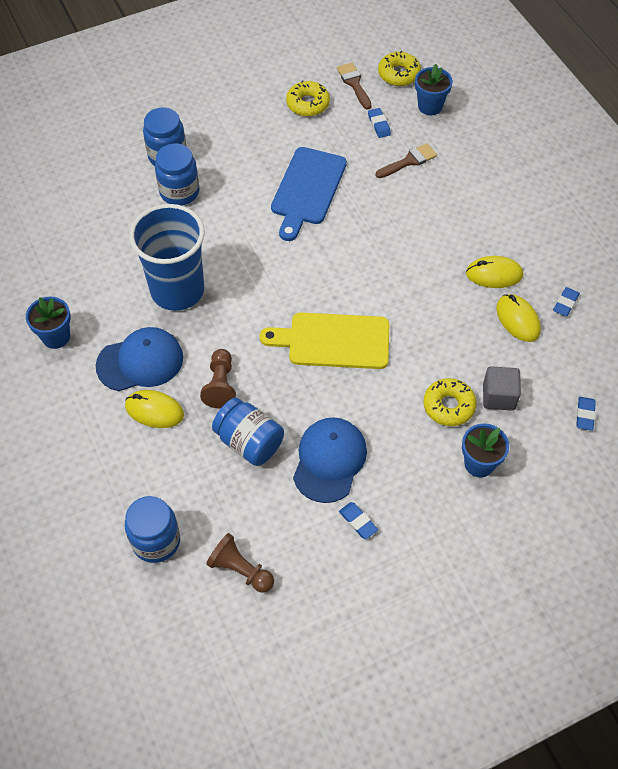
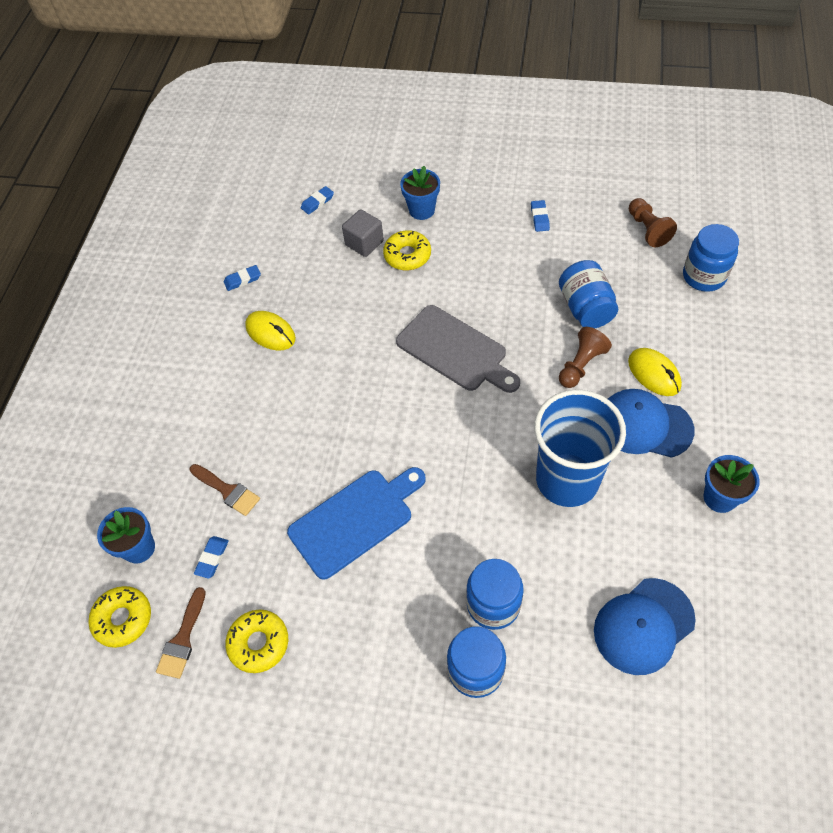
camera: 140 degrees left, 0 degrees up
(329, 460) = (530, 264): blue cap -> blue cap (643, 626)
(333, 341) = (455, 350): yellow cutting board -> grey cutting board
(409, 161) = (227, 491): brown brush -> brown brush turned 150 degrees counterclockwise
(517, 320) = (292, 287): yellow mouse -> none

